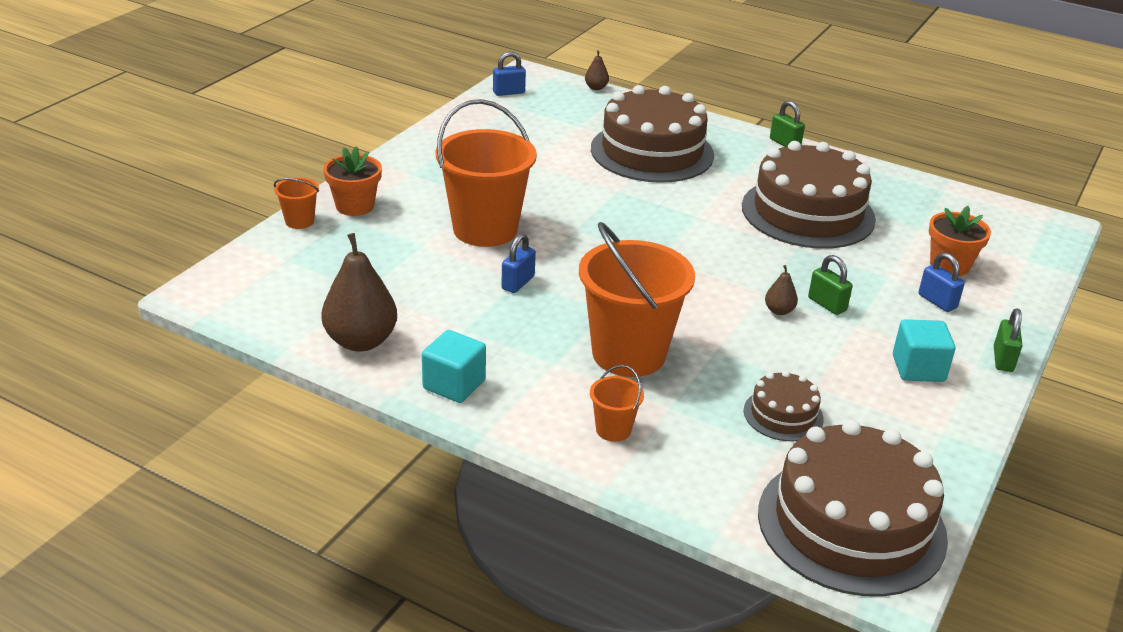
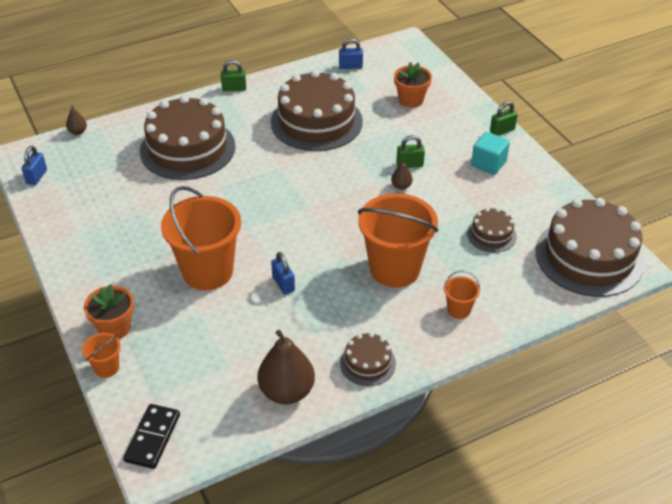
camera: 55 degrees left, 10 degrees up
(231, 280) = (152, 438): none -> black domino
(454, 385) = (367, 363): turquoise cube -> brown cake
(937, 301) = (438, 123): blue padlock -> blue padlock (350, 66)
(1003, 359) = (502, 130): green padlock -> green padlock turned 75 degrees counterclockwise

